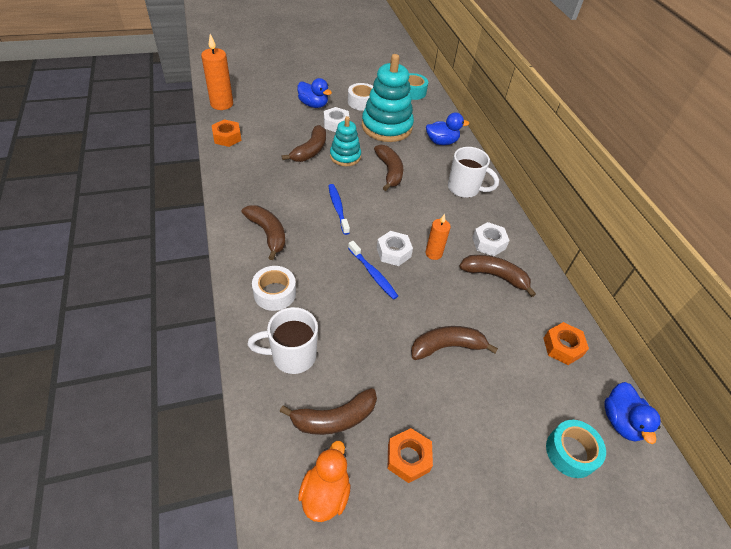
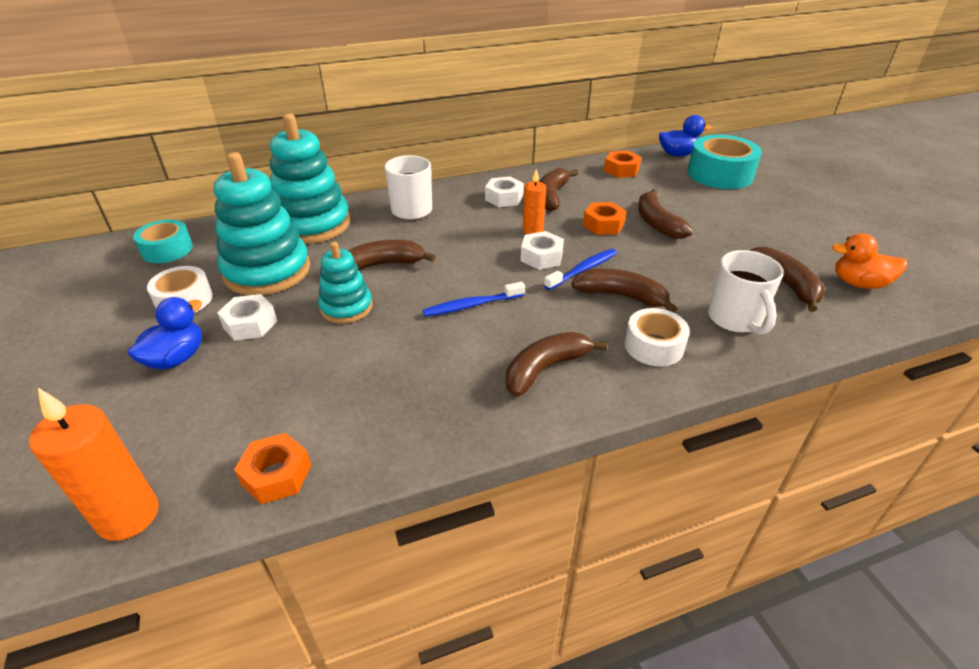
camera: 90 degrees left, 10 degrees down
(310, 151) = (329, 346): brown banana -> brown banana (621, 296)
(408, 458) = (787, 242): orange nut -> orange nut (603, 225)
(441, 142) = (312, 224): blue duck -> turquoise stacking toy
(571, 452) = (720, 174): turquoise tape -> turquoise tape, size x1.62

